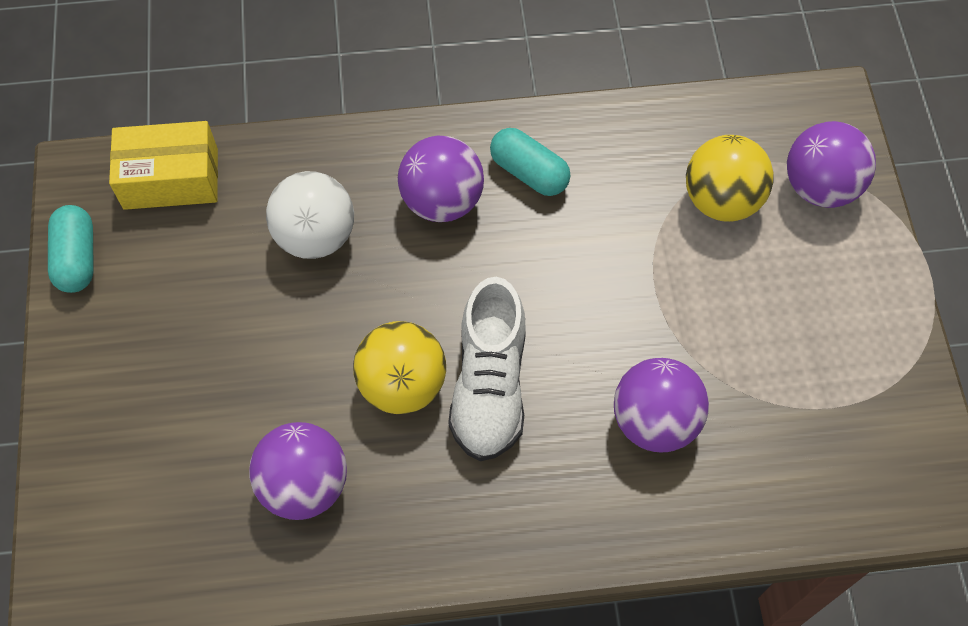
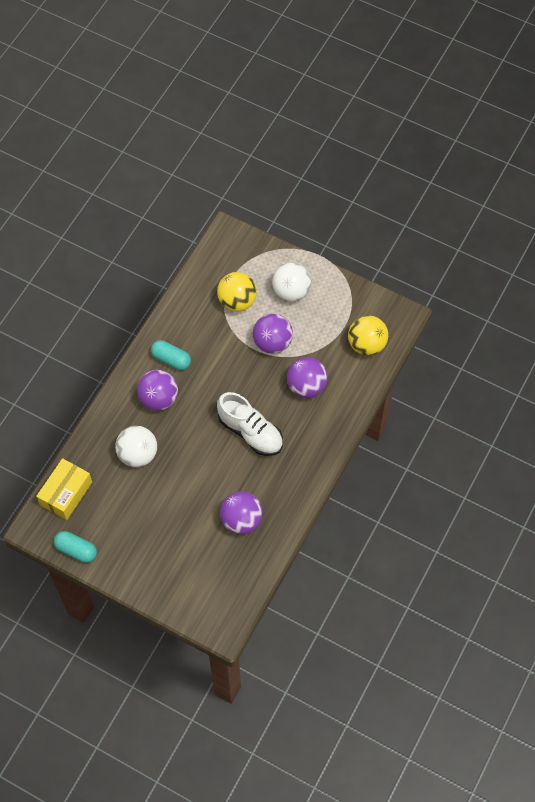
camera: 55 degrees left, 0 degrees up
(402, 384) = (227, 462): yellow ball -> yellow ball (366, 344)
(529, 172) = (171, 359): turquoise capsule -> turquoise capsule turned 45 degrees clockwise
(817, 272) = (291, 291): none -> white ball
(820, 187) = (258, 264): purple ball -> purple ball (272, 342)

